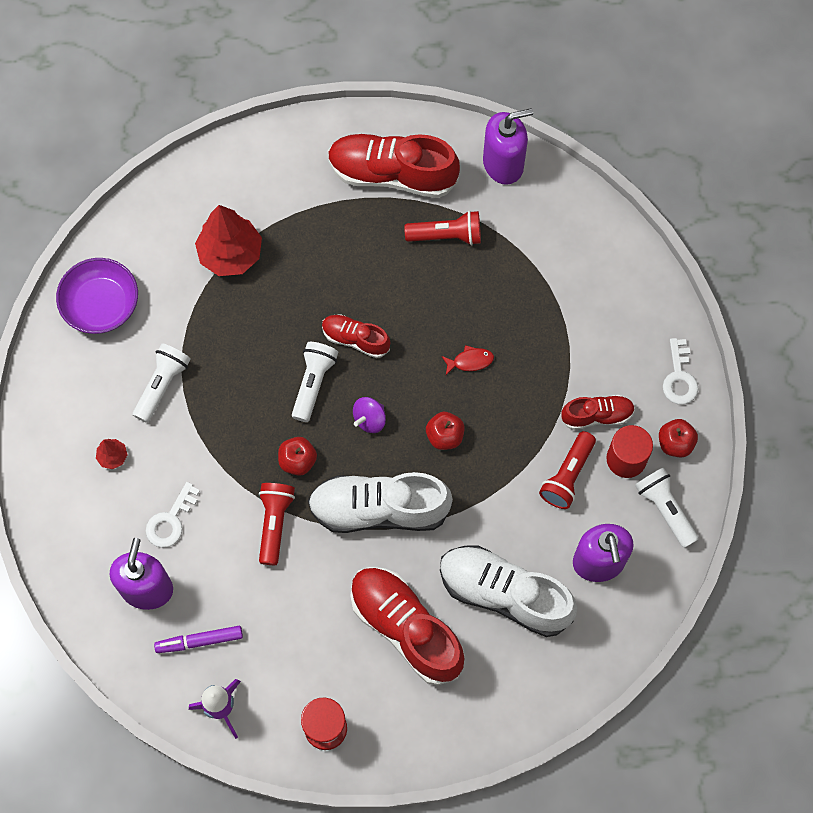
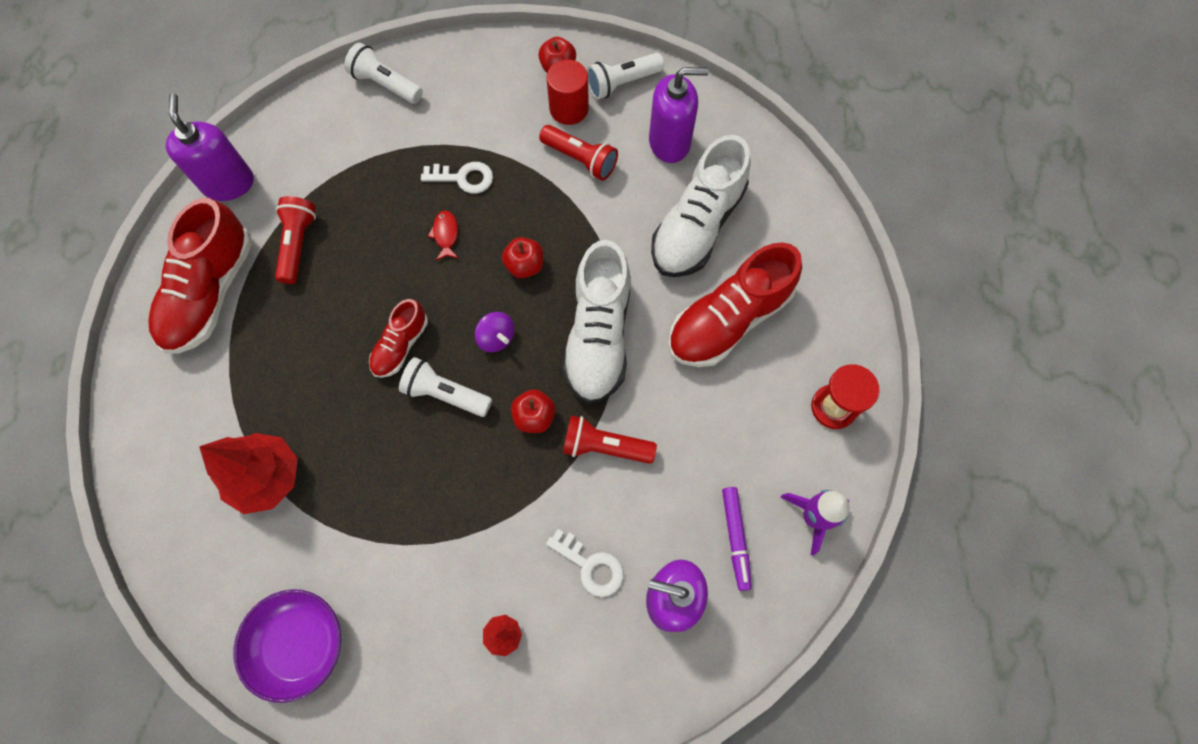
camera: 85 degrees left, 0 degrees up
(162, 385) = (420, 569): white flashlight -> white flashlight (386, 84)
(597, 415) = (521, 128): red shoe -> none
(679, 377) = (492, 57): white key -> white key (463, 178)

